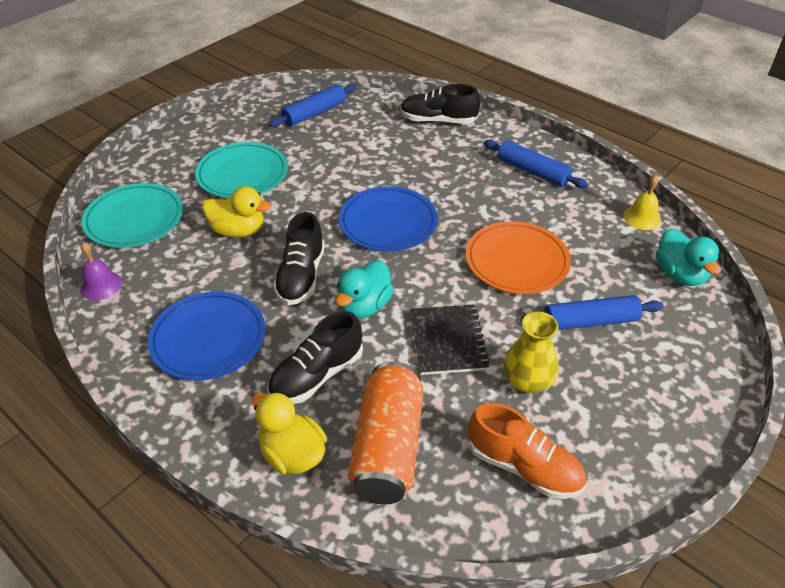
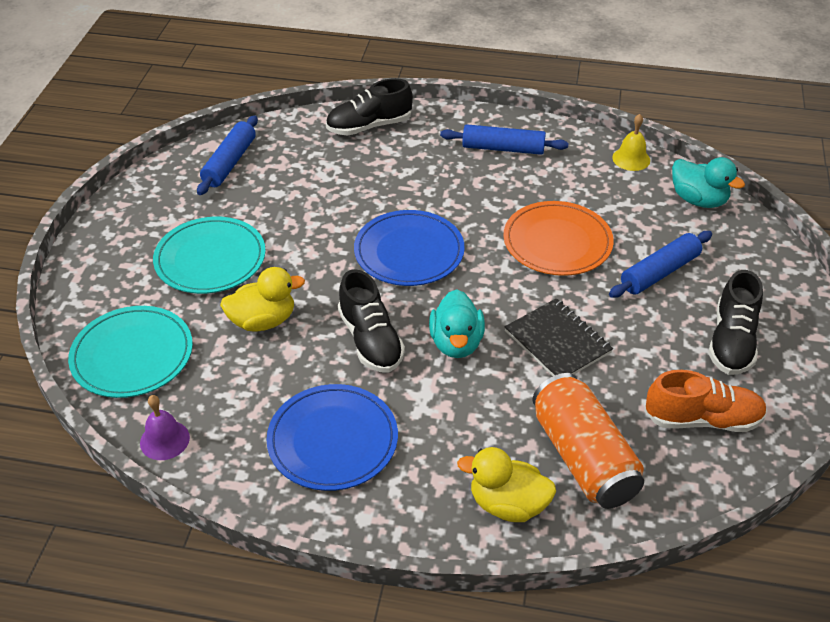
camera: 30 degrees left, 0 degrees up
(317, 375) = (468, 426): black shoe -> black shoe (731, 342)
(527, 381) = (650, 347): yellow vase -> none

